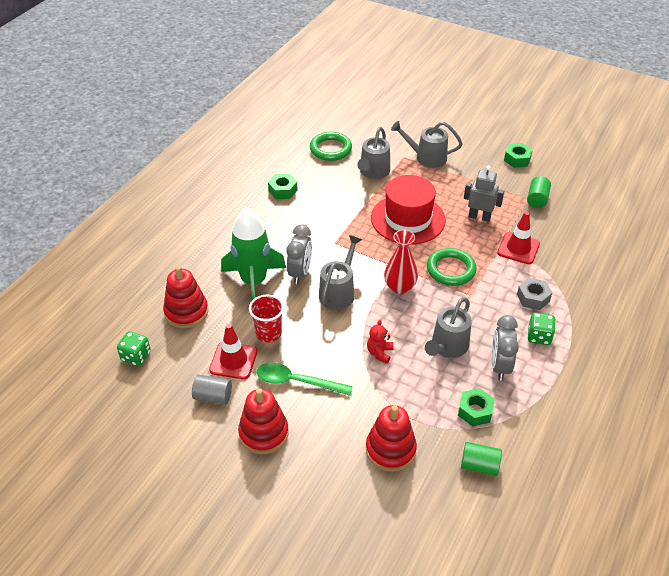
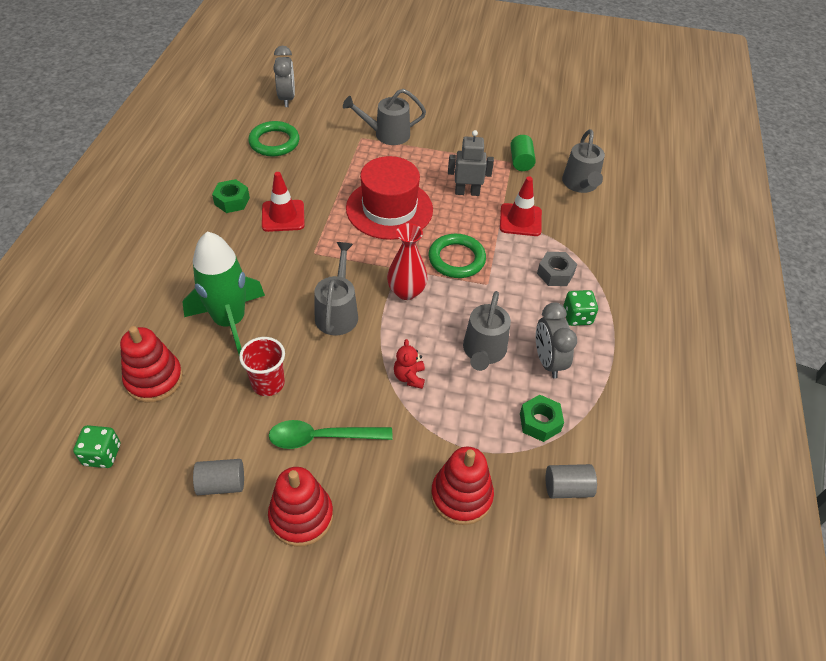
camera: 20 degrees left, 5 degrees up
(233, 360) = (234, 429): red traffic cone -> red traffic cone (283, 216)
(300, 273) = (284, 298): grey clock -> grey clock (287, 99)
(373, 172) = (332, 161): grey watering can -> grey watering can (580, 184)
(479, 465) = (567, 488): green cylinder -> grey cylinder
(517, 159) = (484, 121): green nut -> none

